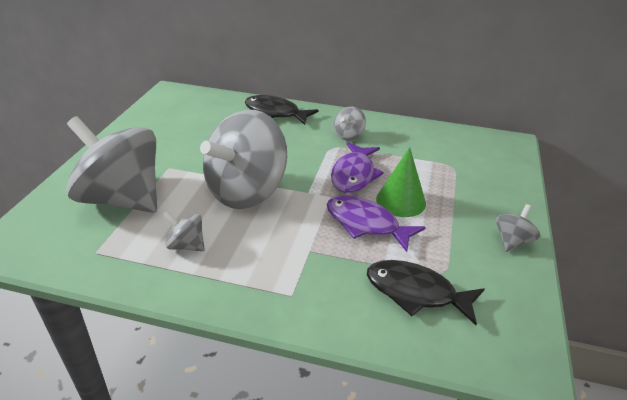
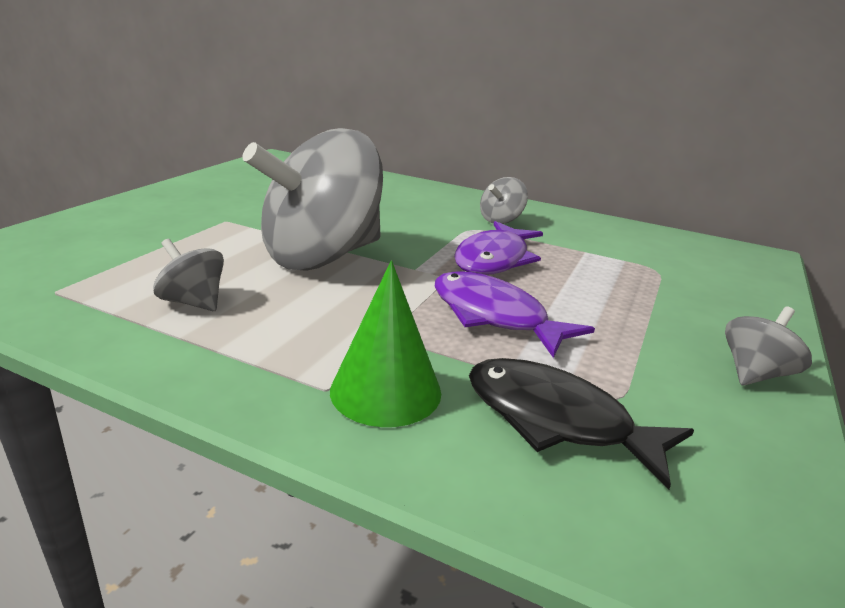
camera: 10 degrees right, 10 degrees down
(122, 199) = (139, 242): grey spinning top -> none
(275, 113) = (404, 189): black fish -> none
(400, 201) = (561, 297): green cone -> green cone (385, 391)

